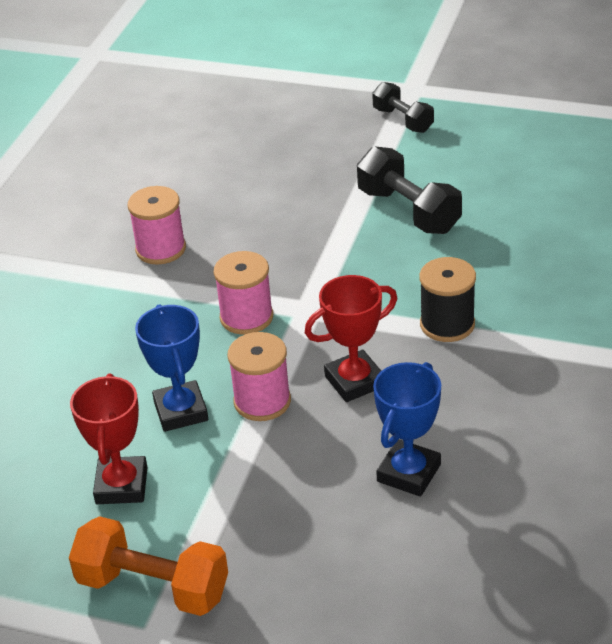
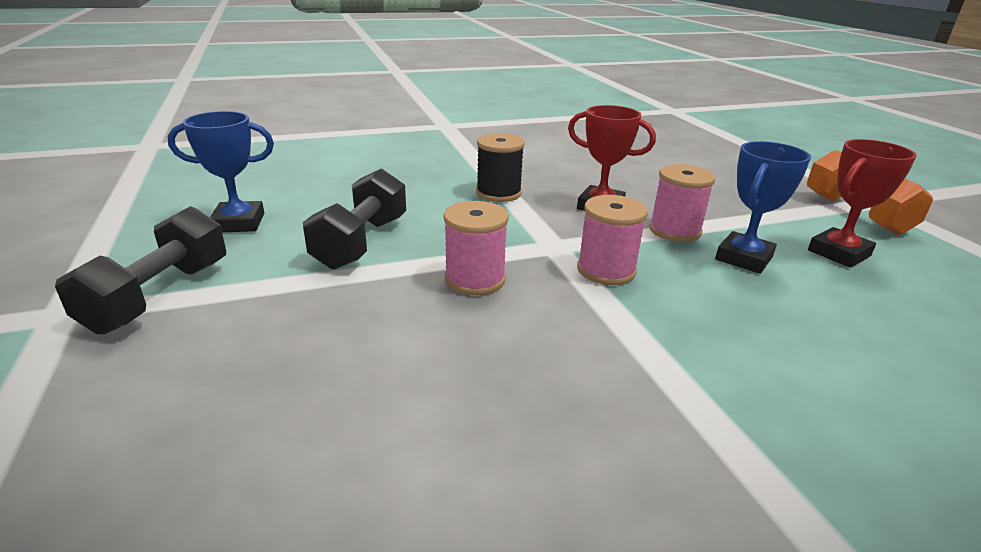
camera: 130 degrees left, 10 degrees down
(161, 249) = (587, 374): pink spool -> pink spool (475, 279)
(403, 120) = (159, 296): black dumbbell -> black dumbbell, size x1.56
(409, 473) = (641, 174): blue trophy -> blue trophy (239, 223)

